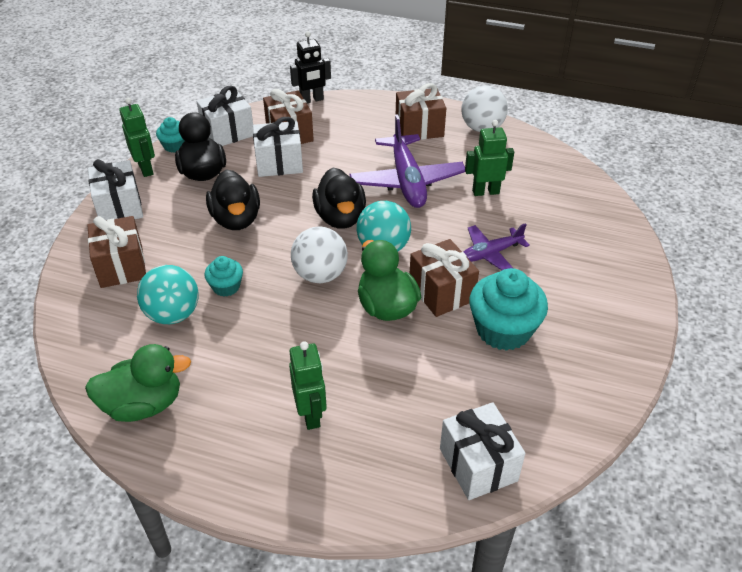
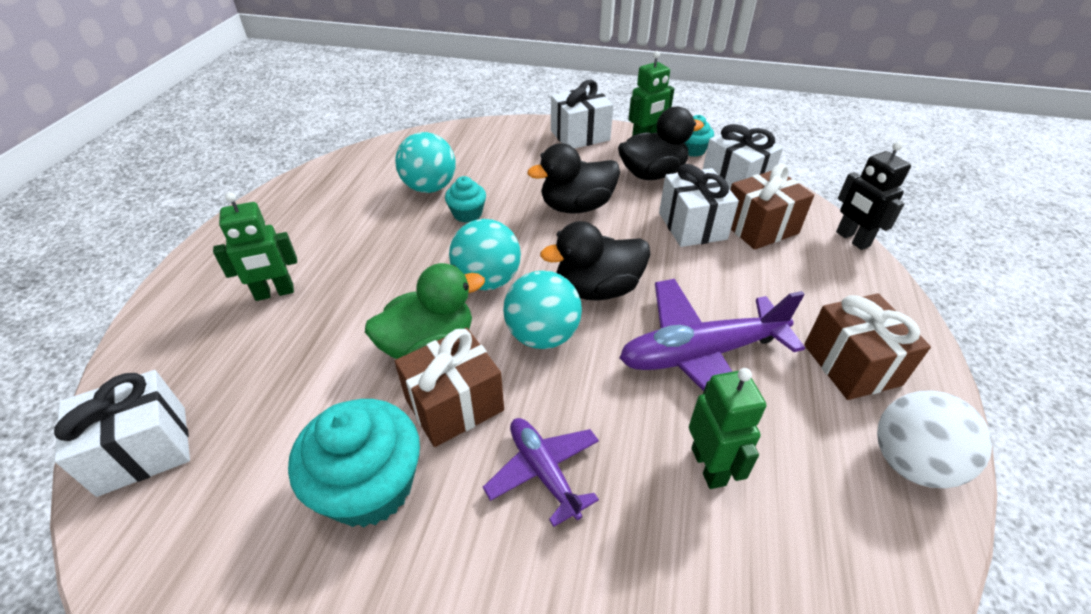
camera: 85 degrees right, 0 degrees up
(121, 266) = (495, 150): brown gift -> none
(143, 404) = (321, 189): green duck -> none
(320, 275) = (487, 280): white ball -> turquoise ball

